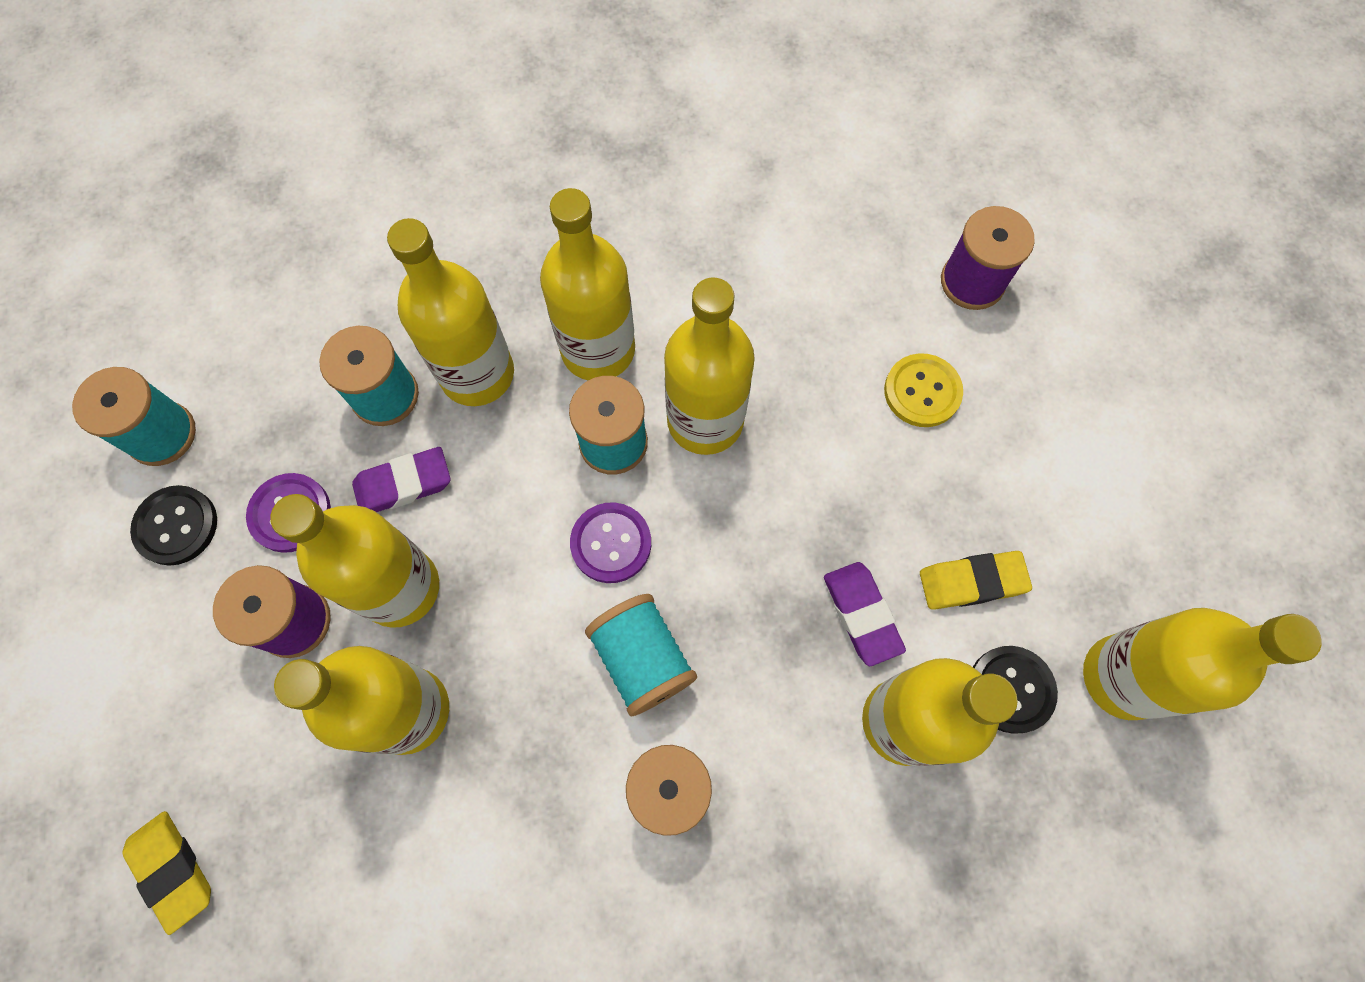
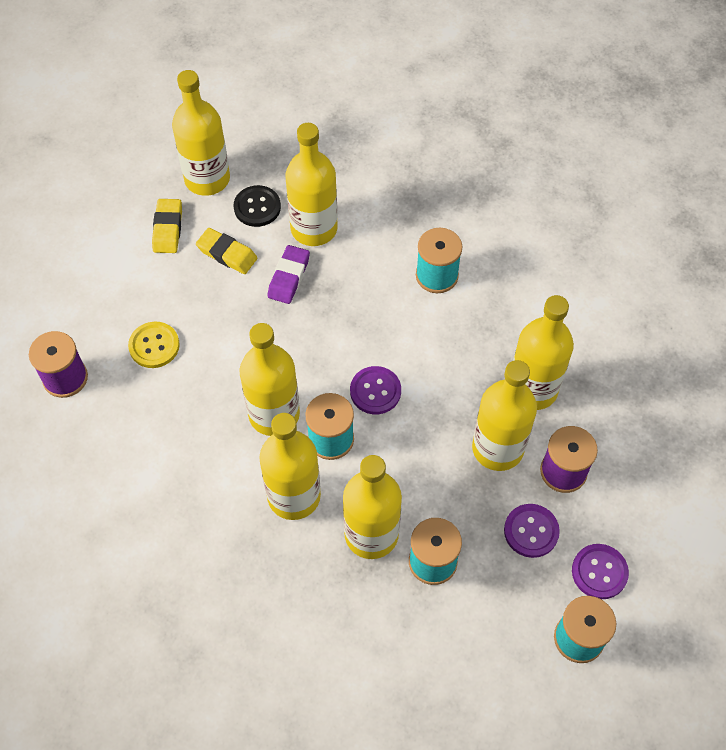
camera: 140 degrees left, 10 degrees down
(173, 870) = (687, 400): yellow eraser -> yellow eraser (168, 229)
(176, 526) = (599, 572): black button -> purple button
(404, 484) = (458, 501): purple eraser -> none
(642, 659) = (405, 331): turquoise spool -> none

